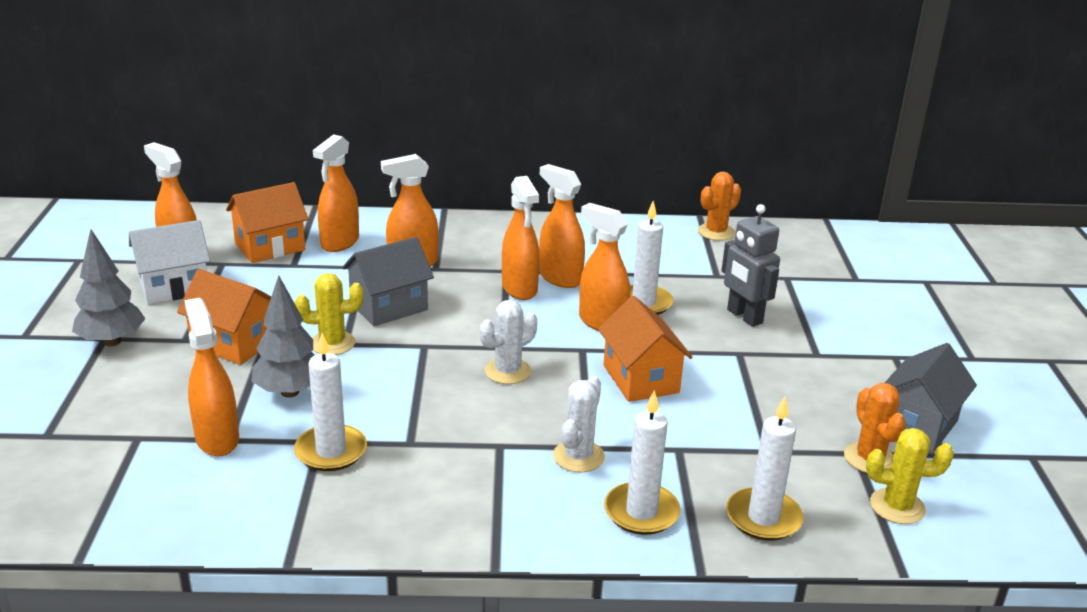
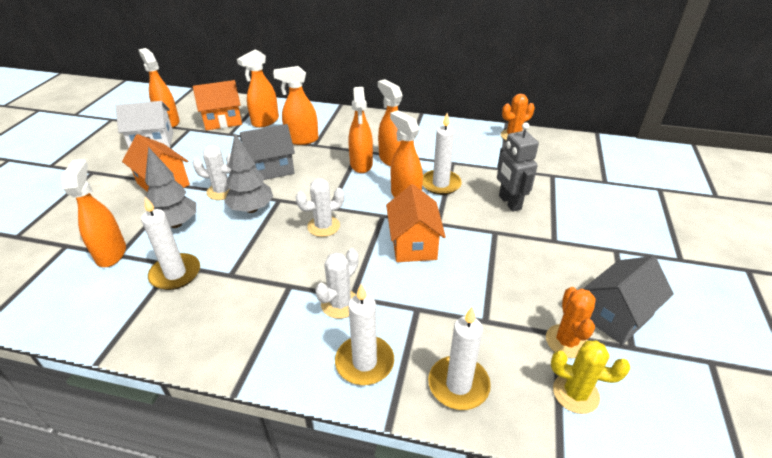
camera: 15 degrees right, 10 degrees up
(112, 341) = (95, 175): grey tree -> grey tree (252, 209)
(332, 343) = (222, 191): yellow cactus -> white cactus

